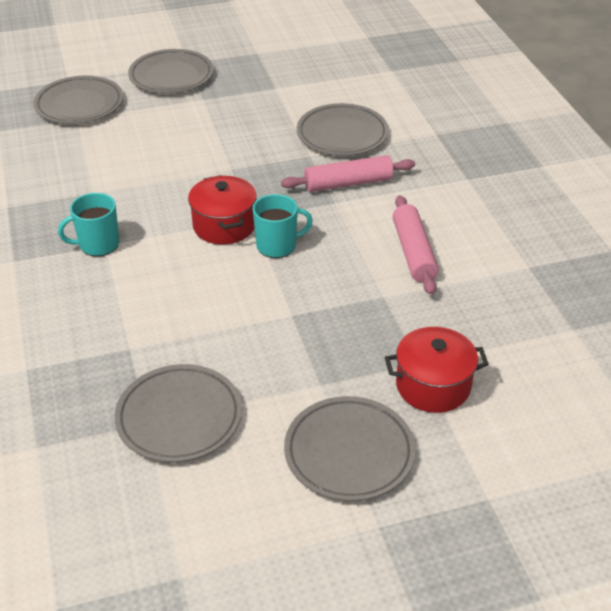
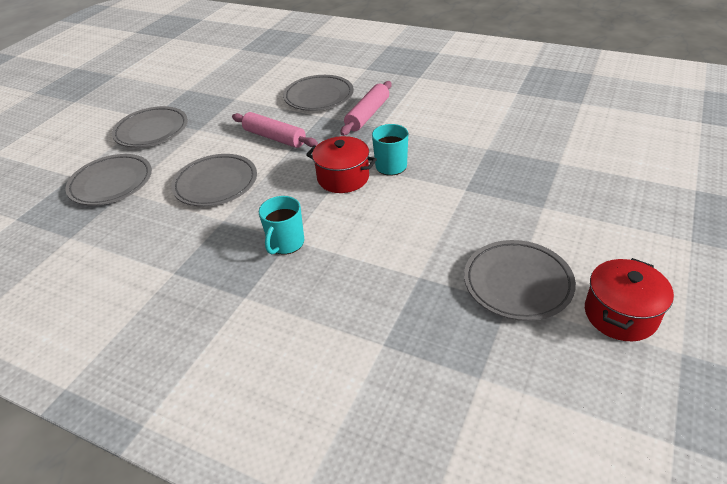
camera: 45 degrees left, 0 degrees up
(349, 452) = (616, 223): grey plate -> grey plate (216, 184)
(413, 252) = (460, 121): pink rolling pin -> pink rolling pin (274, 137)
(433, 386) = (584, 166): red pot -> red pot (620, 314)

